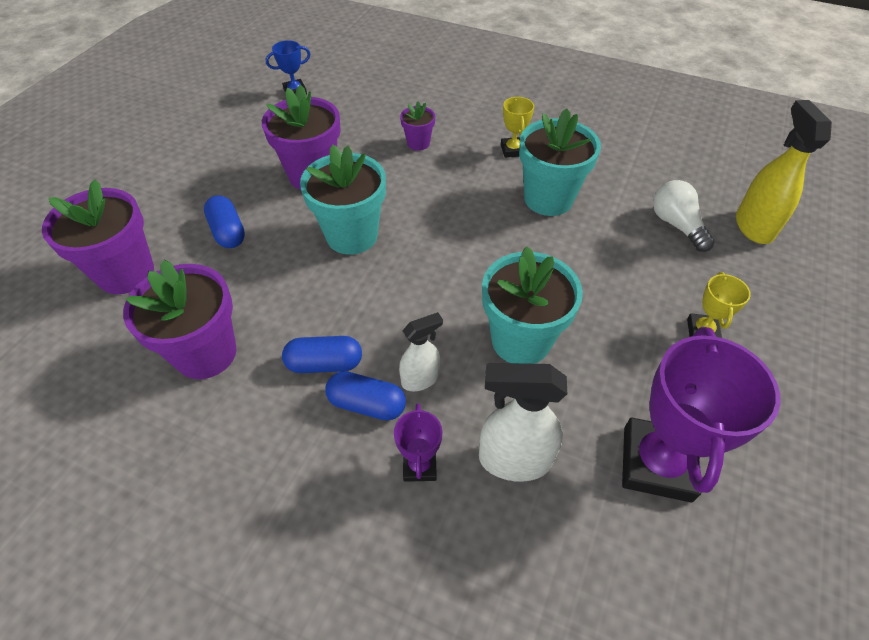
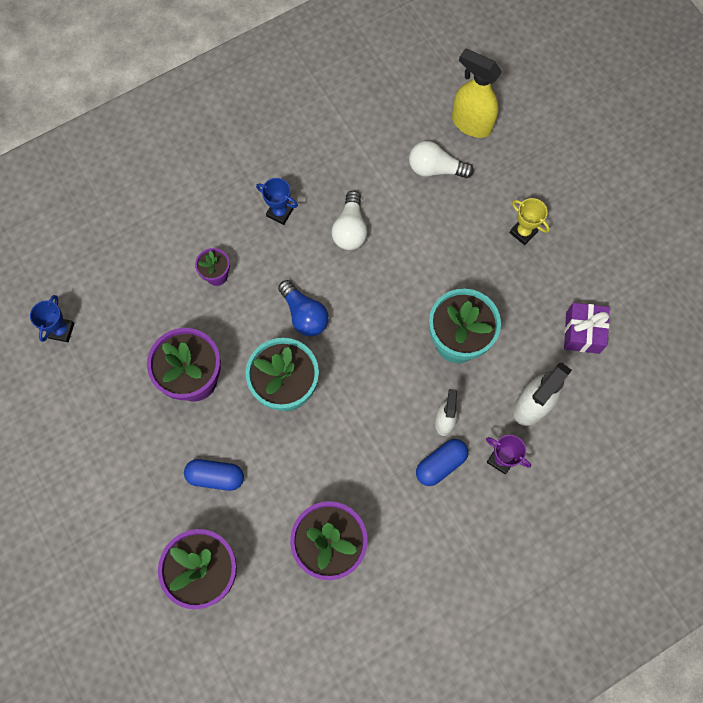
camera: 55 degrees left, 20 degrees up
(325, 363) = (392, 472): blue capsule -> none
(435, 211) = (304, 315): none -> blue light bulb
(512, 150) = (280, 212): yellow trophy -> blue trophy
(548, 199) = (350, 229): turquoise flower pot -> white light bulb
(656, 463) = (582, 332): purple trophy -> purple gift

